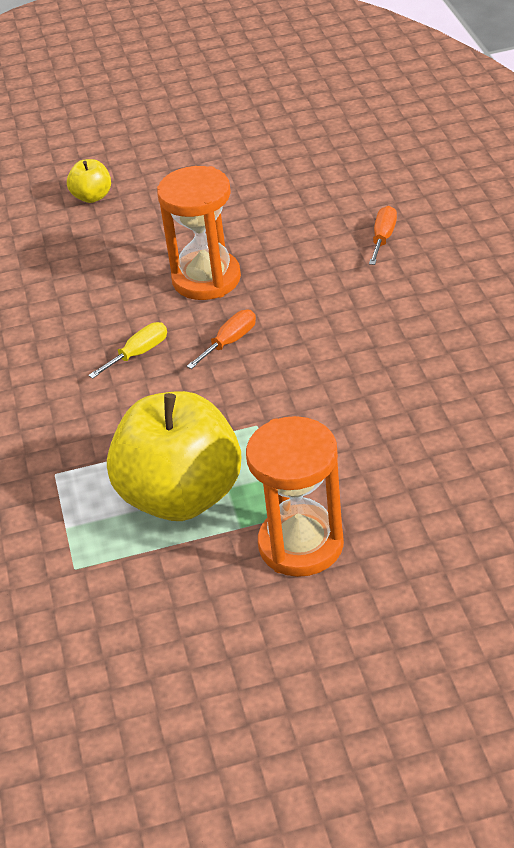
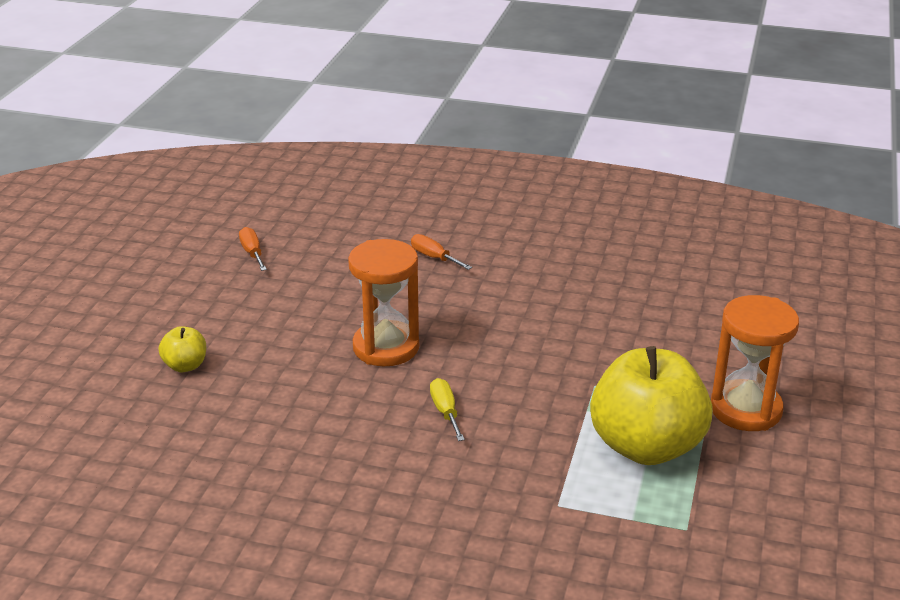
camera: 65 degrees left, 10 degrees down
(230, 342) = (481, 363): orange screwdriver -> orange screwdriver (252, 253)

